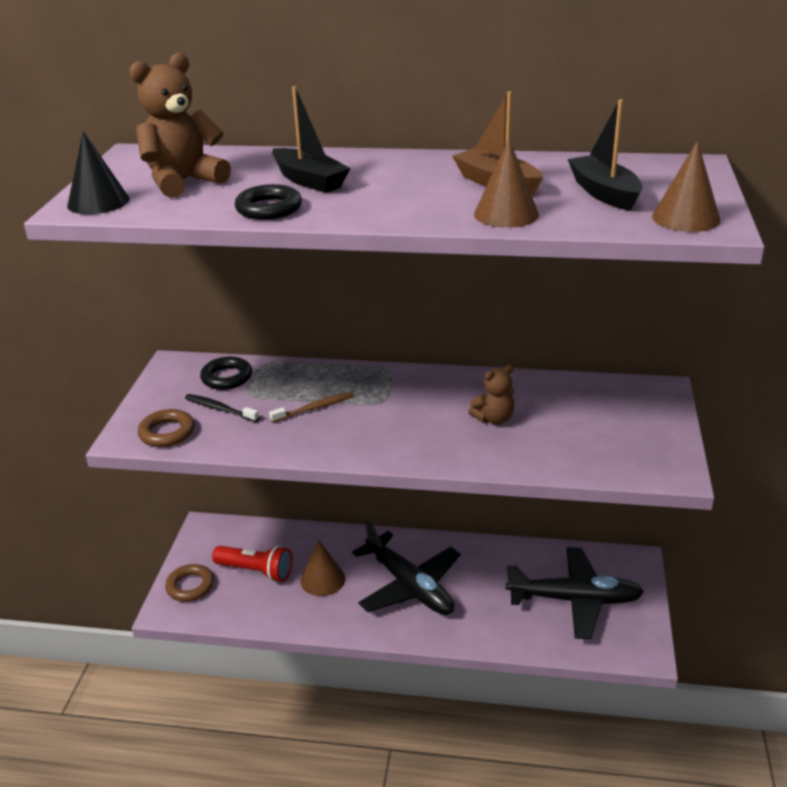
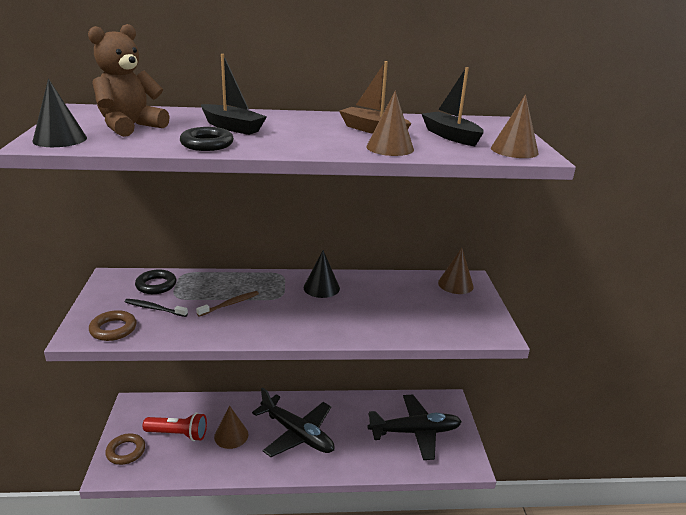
camera: 15 degrees left, 5 degrees down
(441, 391) = (321, 288): none -> black cone
(494, 419) = (364, 304): brown teddy bear -> none
(635, 396) = (455, 284): none -> brown cone

